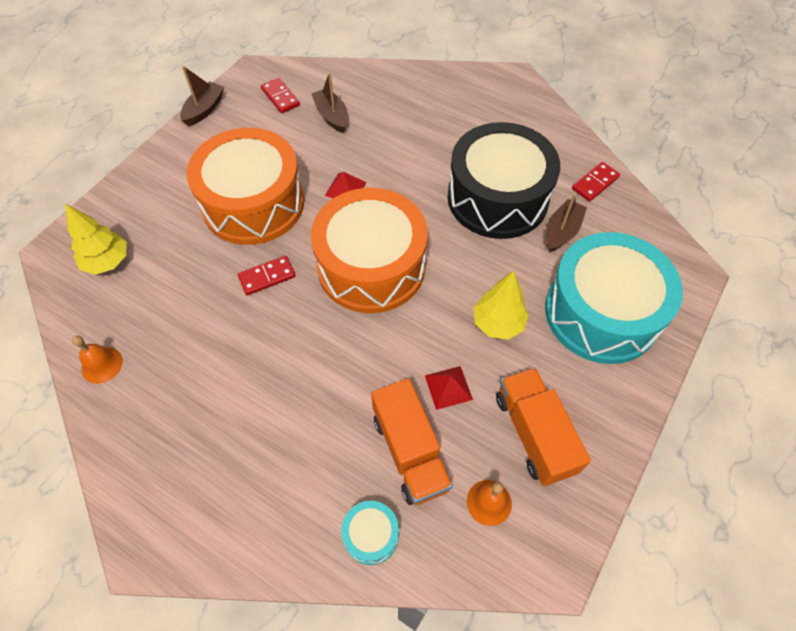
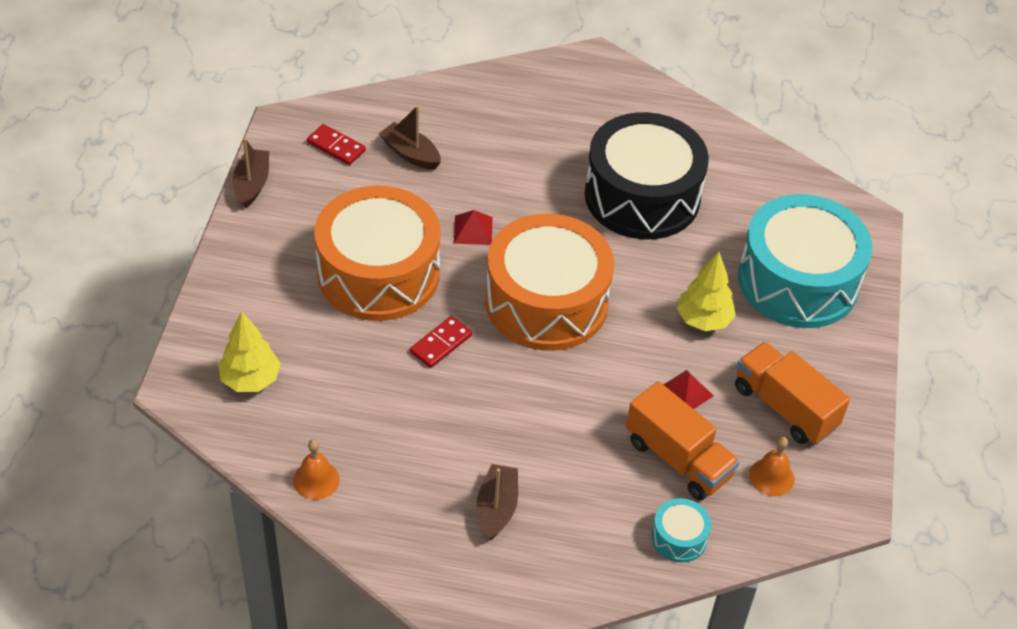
camera: 25 degrees left, 10 degrees down
(561, 231) = (724, 213): brown boat -> brown boat (497, 508)
(595, 183) = (735, 154): red domino -> none

